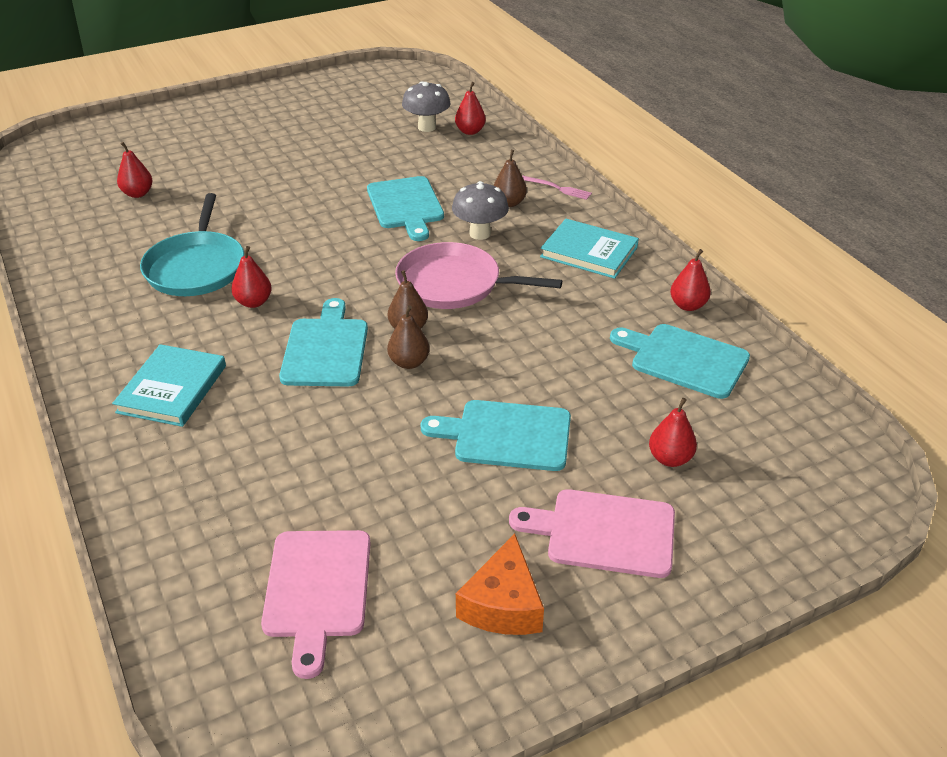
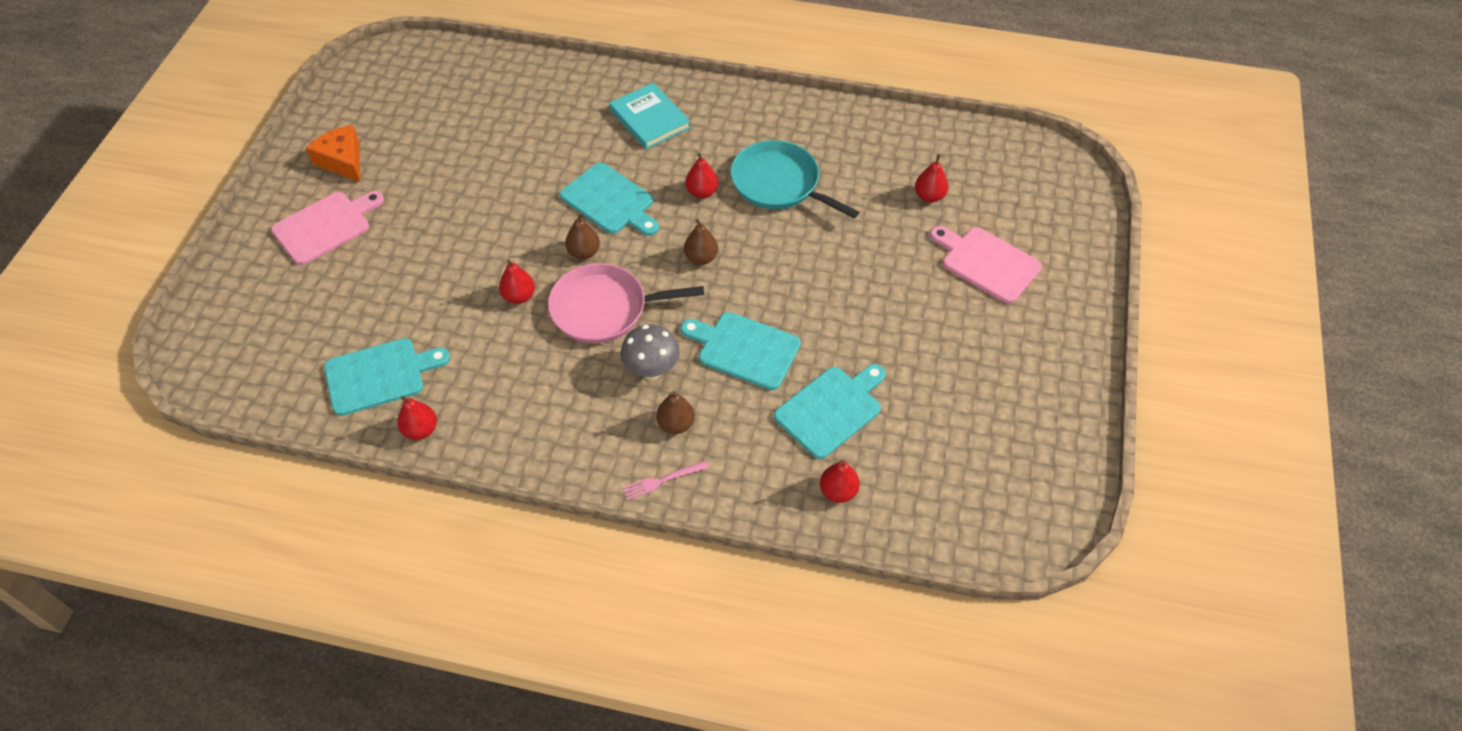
camera: 130 degrees right, 15 degrees up
(317, 589) = (435, 106): pink cutting board -> pink cutting board (987, 263)
(409, 362) = (550, 232): brown pear -> brown pear (701, 258)
(427, 127) = (880, 460): grey mushroom -> none
(454, 284) = (604, 308): pink pan -> pink pan turned 150 degrees counterclockwise
(506, 435) = (436, 235): turquoise cutting board -> turquoise cutting board (831, 409)
(589, 252) = (549, 423): turquoise book -> none
(670, 458) = (326, 294): red pear -> red pear (519, 296)

